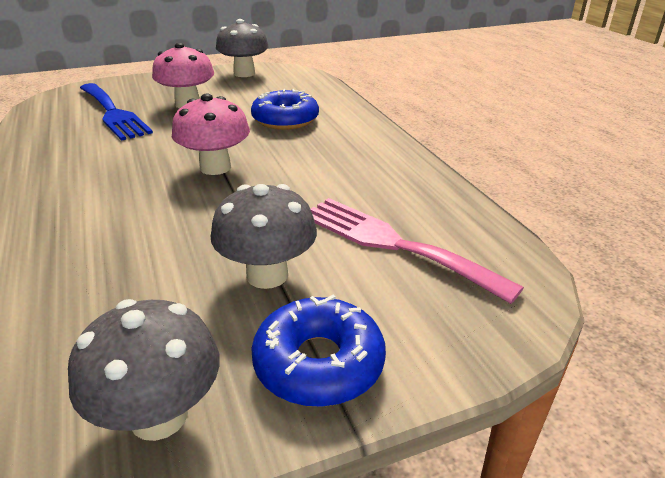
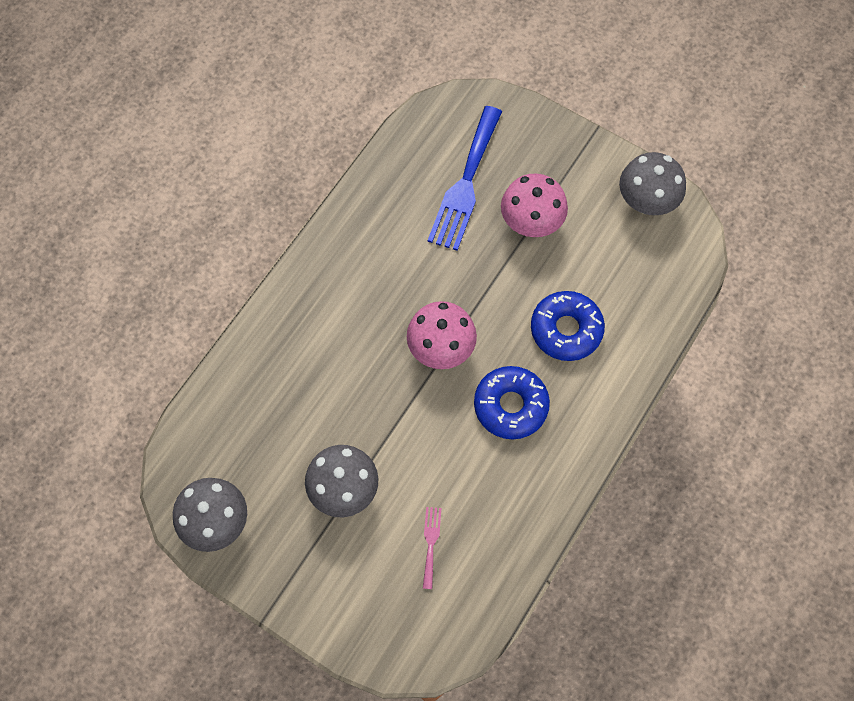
camera: 55 degrees right, 35 degrees up
(318, 363) = (295, 569): blue donut -> blue donut (510, 405)
(393, 244) = (431, 543): pink fork -> pink fork, size x0.44

